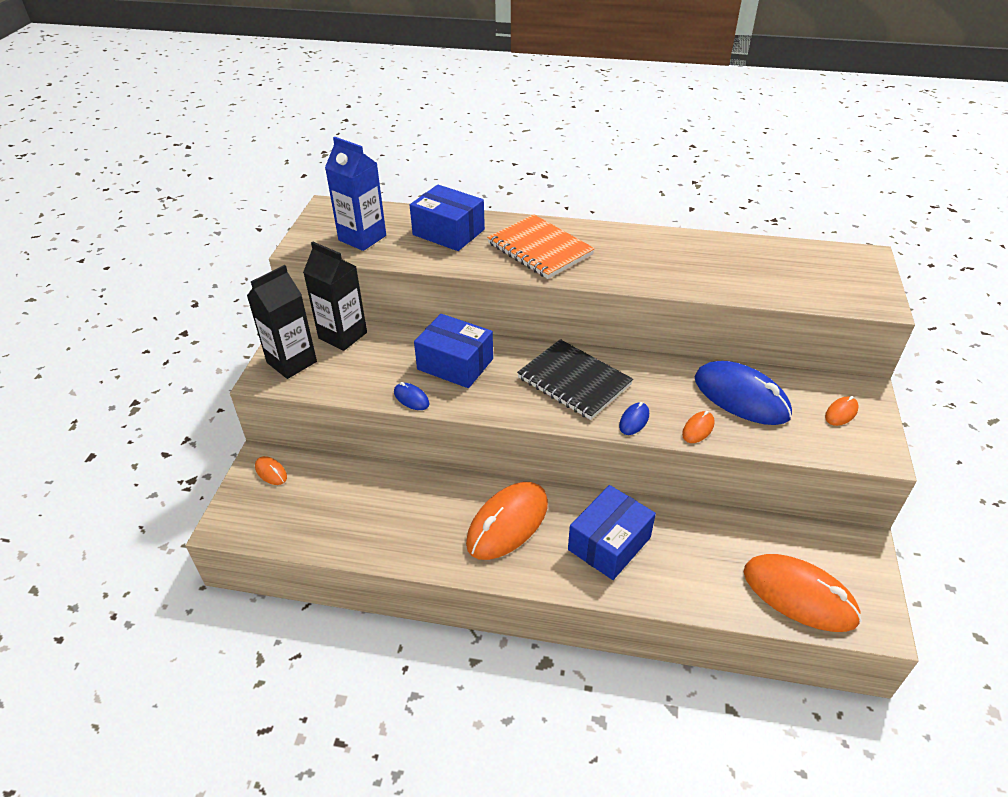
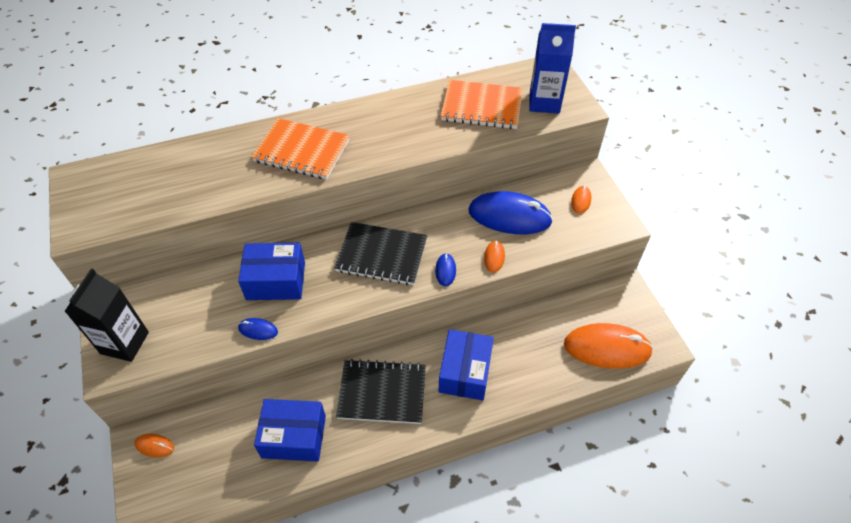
camera: 30 degrees left, 10 degrees up
(342, 335) = (156, 295): black carton -> none
(362, 238) = (132, 199): blue carton -> blue carton (544, 102)
(448, 232) = (210, 162): blue box -> blue box (294, 436)
(507, 523) = (382, 393): orange mouse -> black notebook
(758, 268) = (482, 107): none -> orange notebook

